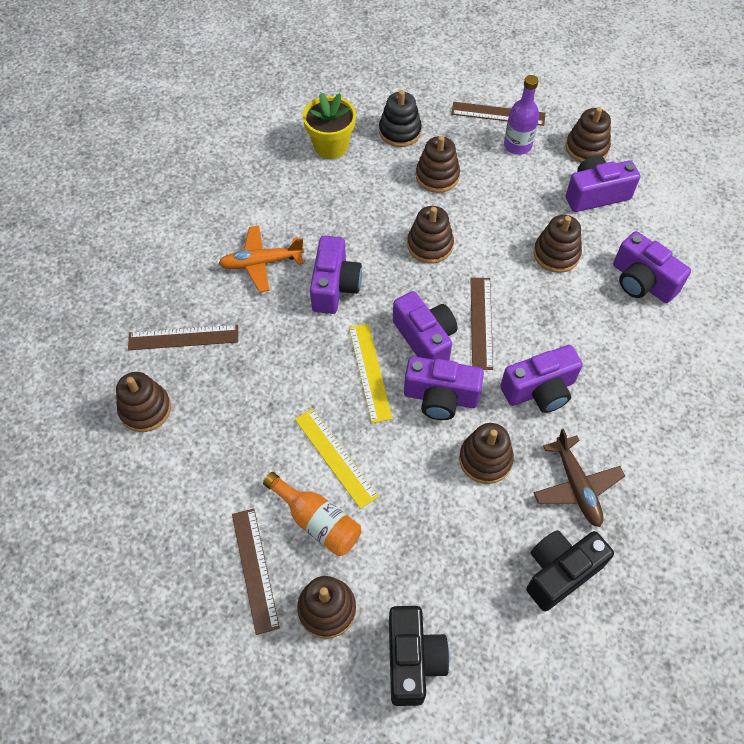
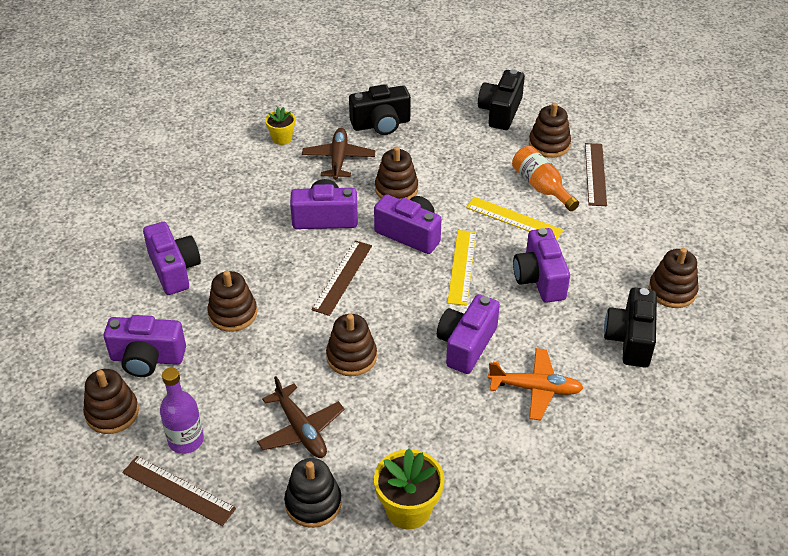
camera: 160 degrees left, 15 degrees down
(183, 337) = (630, 339): brown ruler -> black camera
(335, 457) = (514, 219): yellow ruler -> yellow ruler turned 45 degrees counterclockwise
(425, 339) = (400, 278): purple camera -> purple camera (539, 279)
(437, 176) = (301, 430): brown stacking toy -> brown plane
(664, 499) = (282, 138): none -> yellow flower pot

